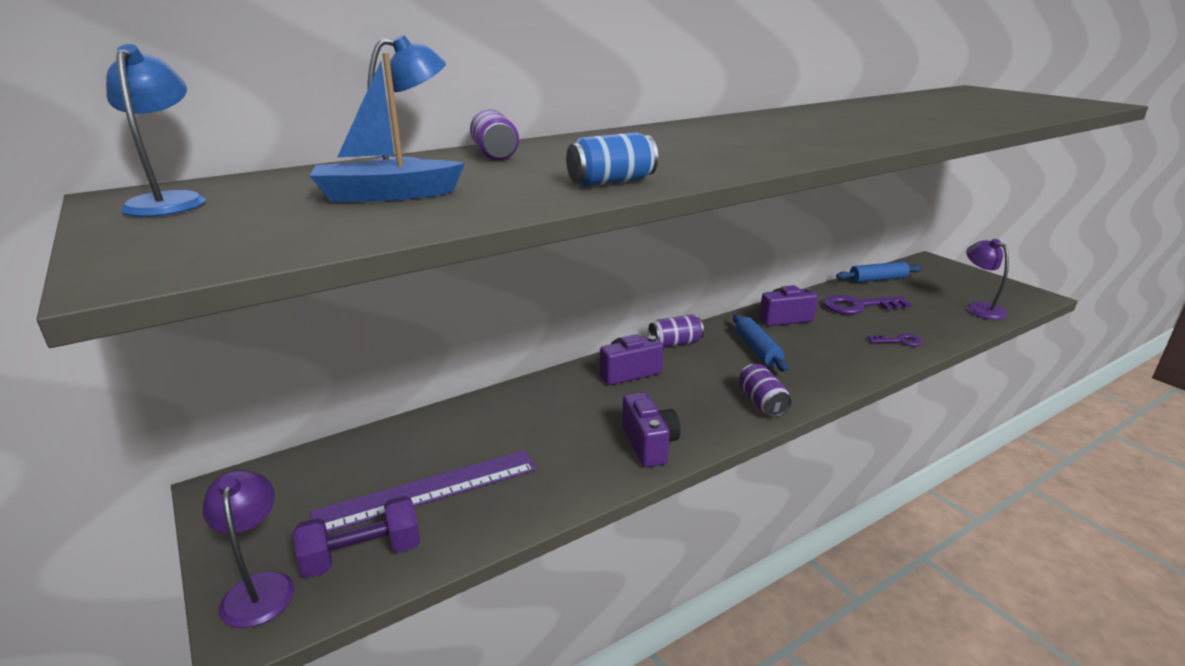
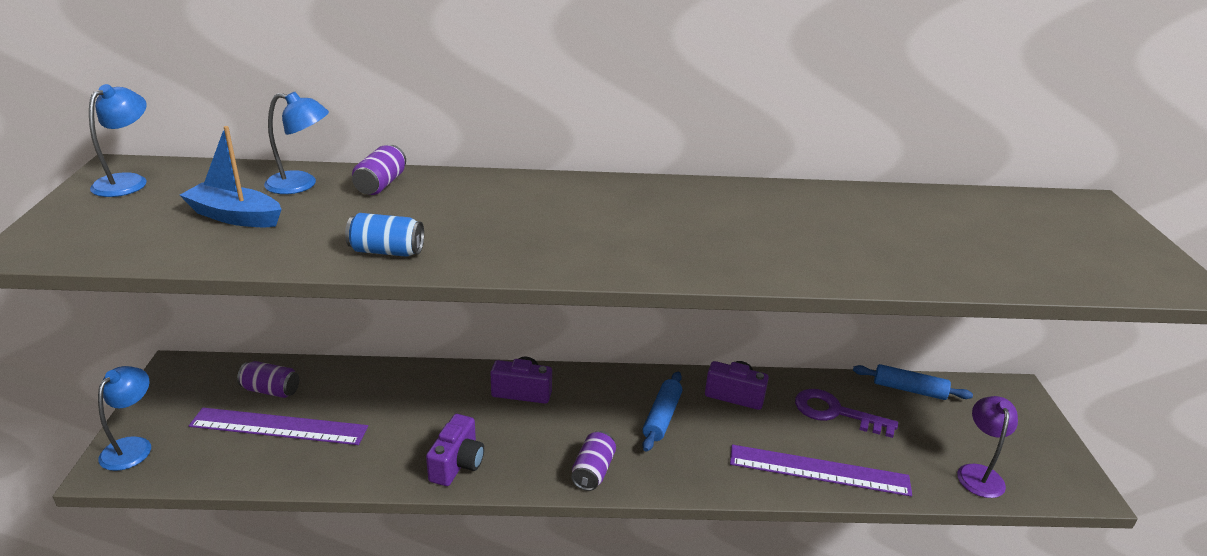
camera: 30 degrees right, 5 degrees up
(259, 587) = (133, 446): purple lamp -> blue lamp
(362, 555) = (199, 454): purple dumbbell -> none
(675, 343) = (598, 379): purple can -> purple can (271, 390)
(899, 341) = (819, 470): purple key -> purple ruler

